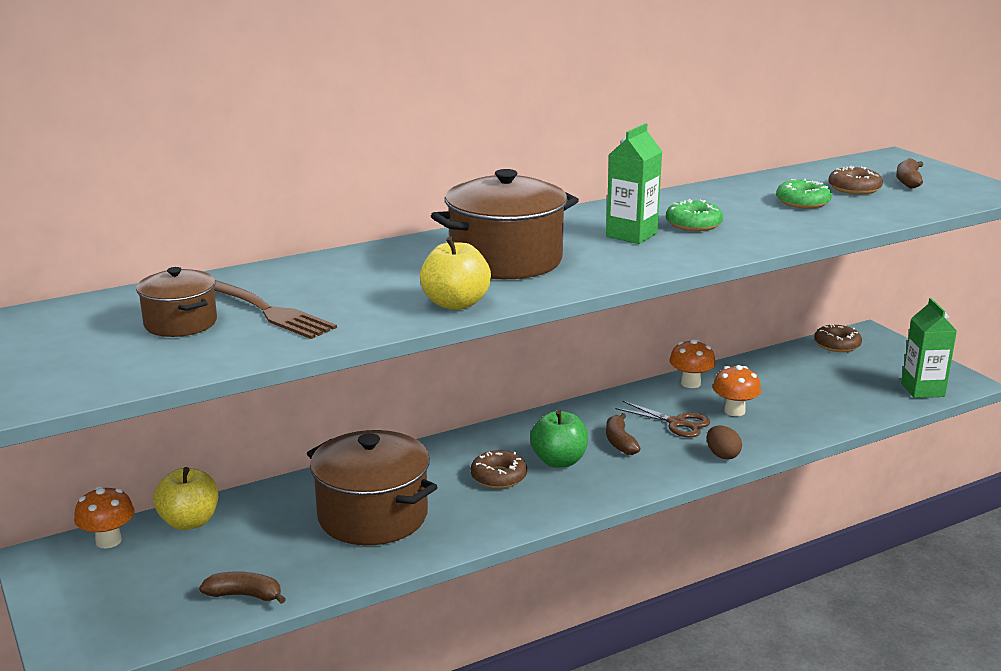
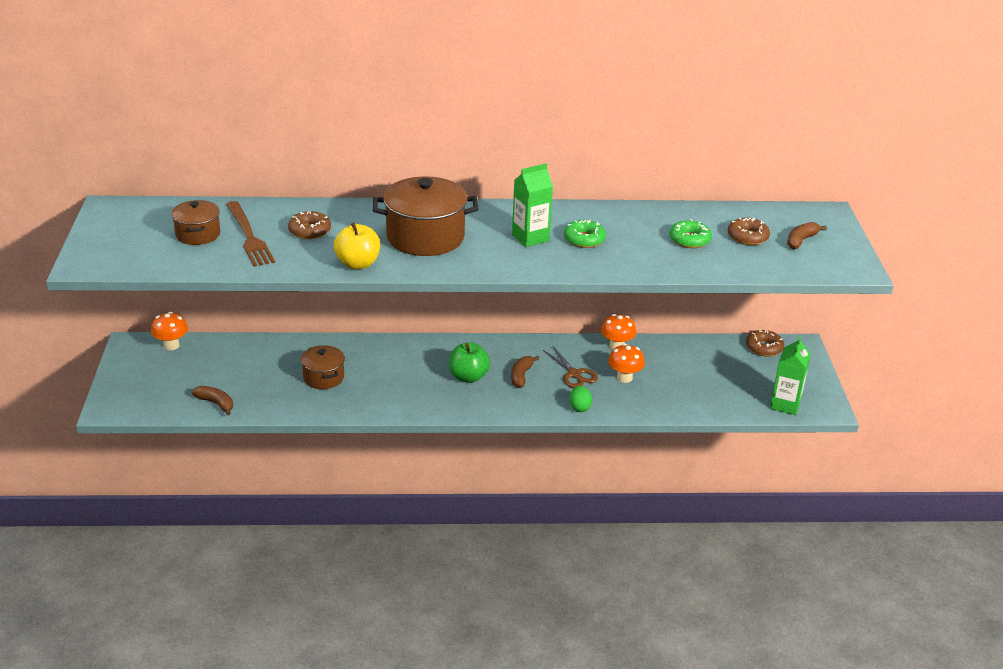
camera: 25 degrees right, 10 degrees up
(189, 522) = (221, 347): yellow apple -> none
(373, 516) = (323, 377): brown pot -> brown pot, size x0.56
(498, 477) = (420, 376): brown donut -> brown donut (310, 231)
(722, 455) = (579, 407): brown egg -> green egg

